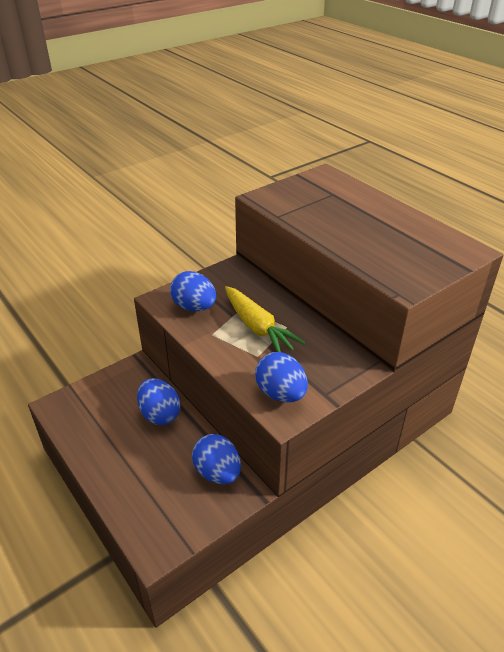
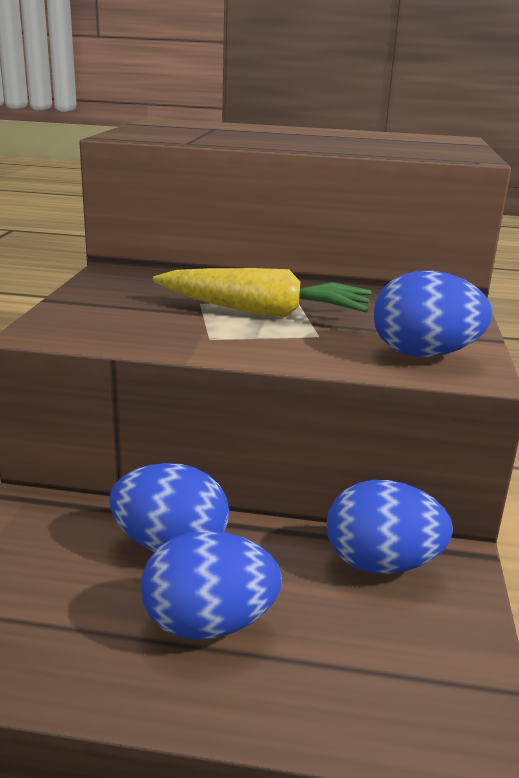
camera: 45 degrees left, 15 degrees down
(194, 307) = (124, 322): blue egg -> blue egg (209, 624)

